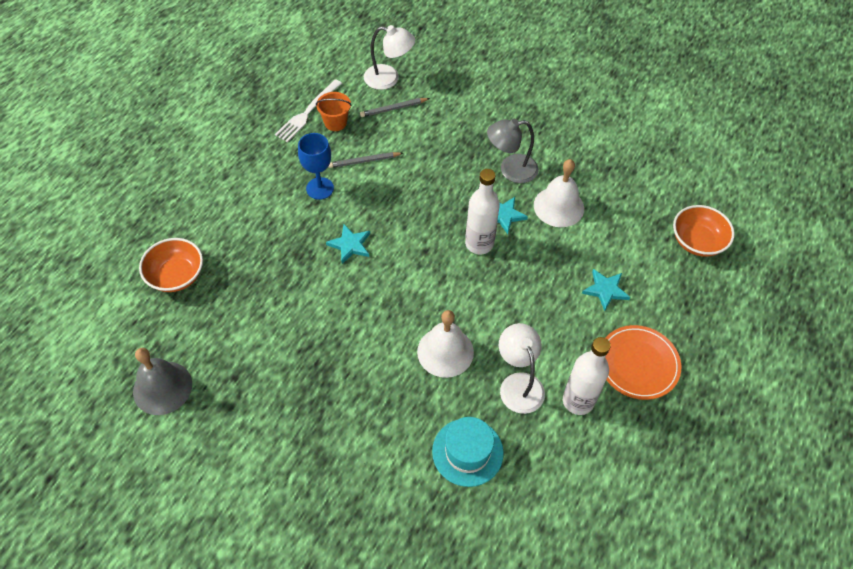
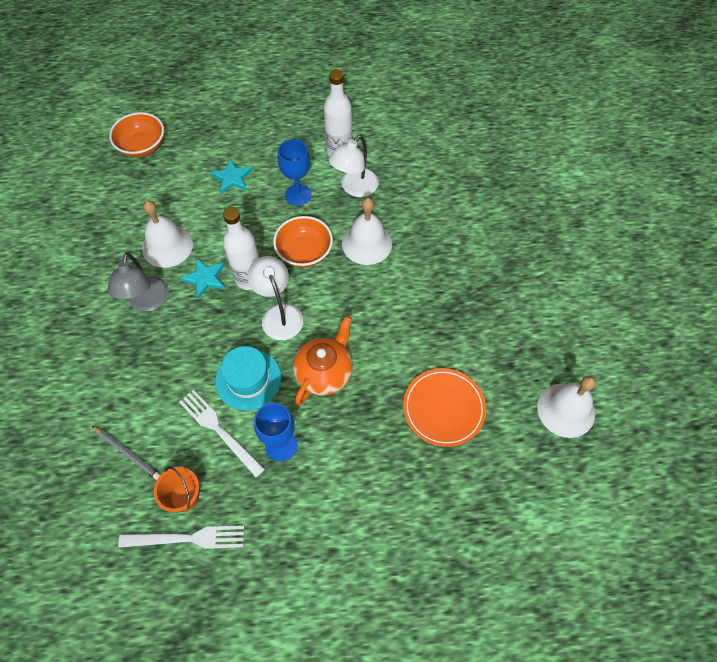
camera: 125 degrees left, 5 degrees up
(162, 387) = (566, 410): grey bell -> white bell
(176, 275) = (471, 493): orange bowl -> orange bowl (304, 252)
(350, 245) = (324, 372): turquoise star -> orange teapot
(364, 161) = (219, 430): grey pencil -> white fork
(389, 78) = (82, 490): white lamp -> white lamp (279, 314)
(467, 452) = (428, 188): turquoise hat -> turquoise hat (248, 379)
(510, 170) = (147, 302): grey lamp -> grey lamp turned 45 degrees clockwise
(545, 331) = (298, 195): none -> blue goblet
(638, 364) = (282, 134): orange plate -> orange plate (443, 408)

